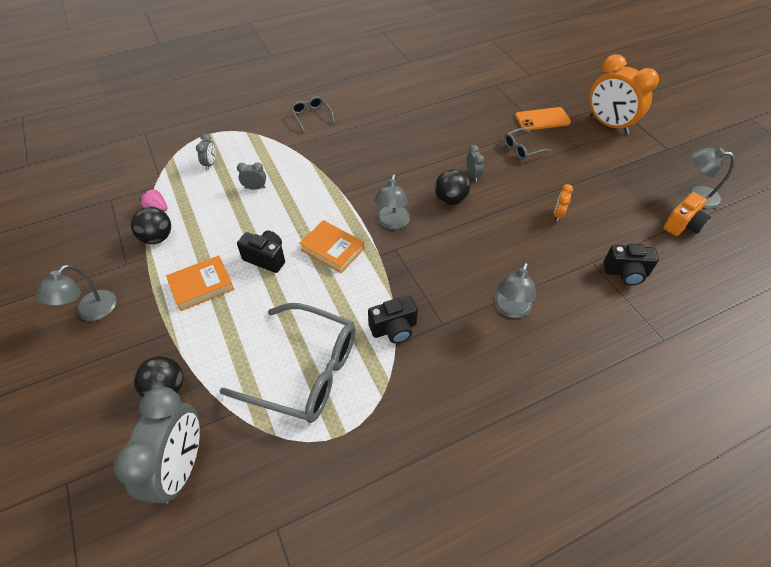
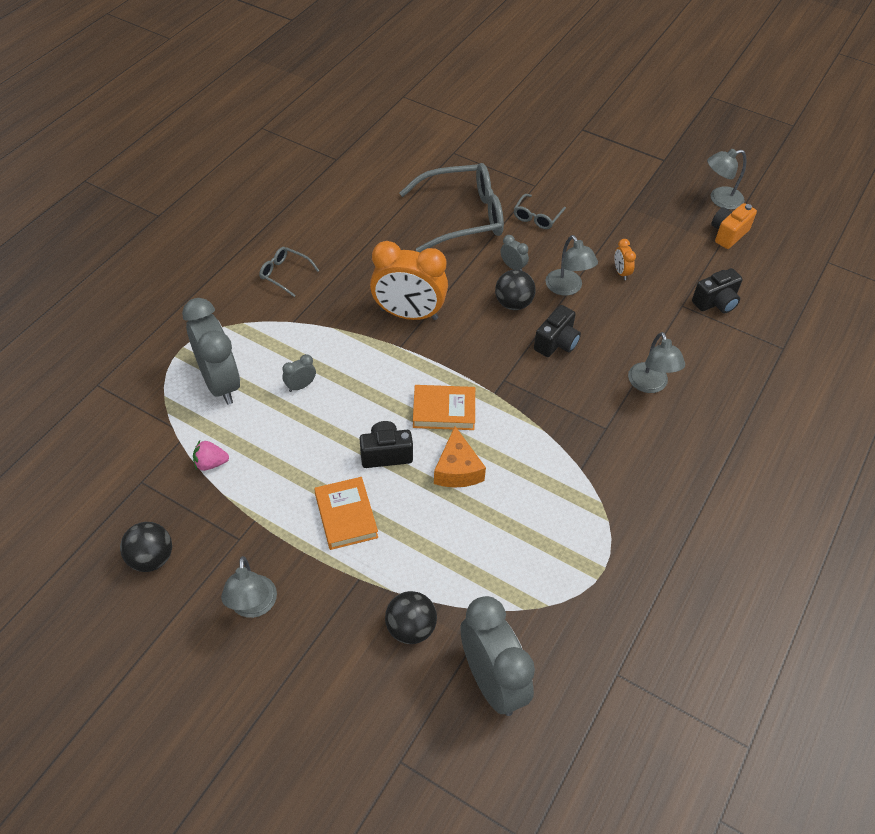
camera: 35 degrees left, 0 degrees up
(157, 238) = (245, 493): black ball -> black ball (151, 558)
(201, 285) = (346, 516): orange book -> orange book turned 45 degrees counterclockwise
(210, 164) = (220, 383): grey clock -> grey clock, size x2.38
(303, 294) = (457, 469): none -> orange cheese
(304, 370) = (522, 537): grey glasses -> grey glasses (462, 217)
(392, 223) = (478, 355): grey lamp -> grey lamp (567, 288)
(394, 329) = (568, 456): black camera -> black camera (556, 343)
(542, 119) = (530, 175): orange phone -> none
(609, 125) = (596, 155): orange clock -> orange clock (409, 314)
(682, 225) = (728, 234): orange camera -> orange camera turned 150 degrees counterclockwise

